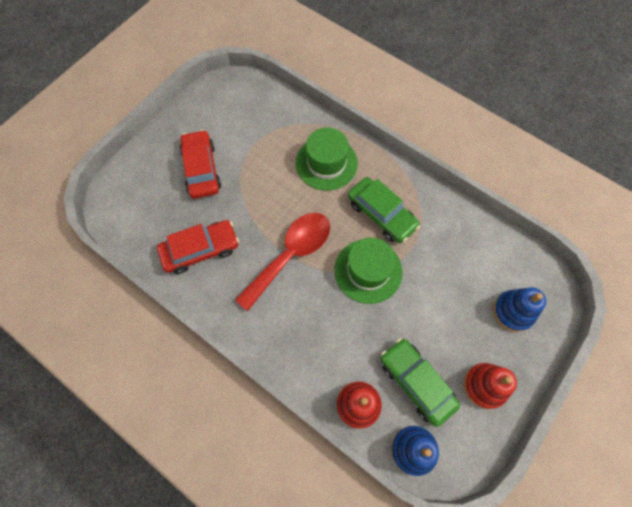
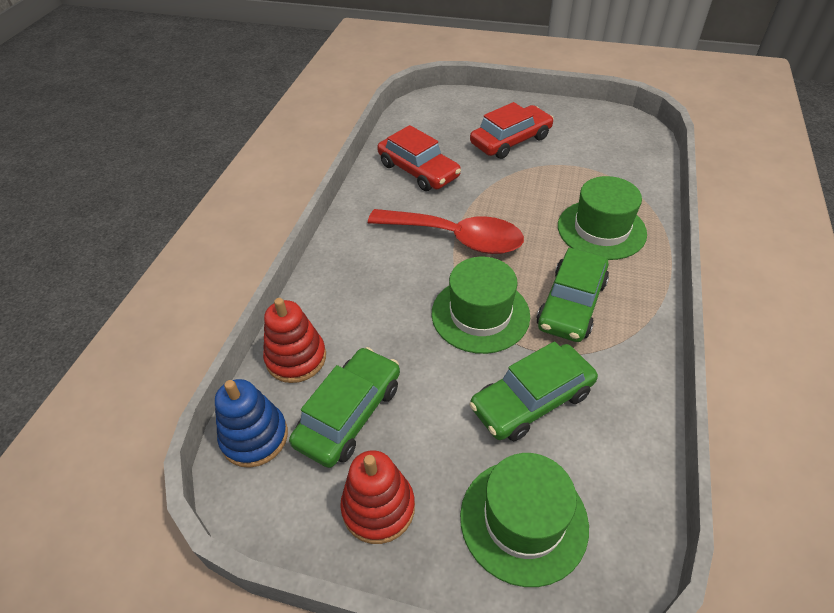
camera: 70 degrees right, 20 degrees down
(443, 272) = (531, 400): none -> green car
(513, 311) = (523, 520): blue stacking toy -> green hat

